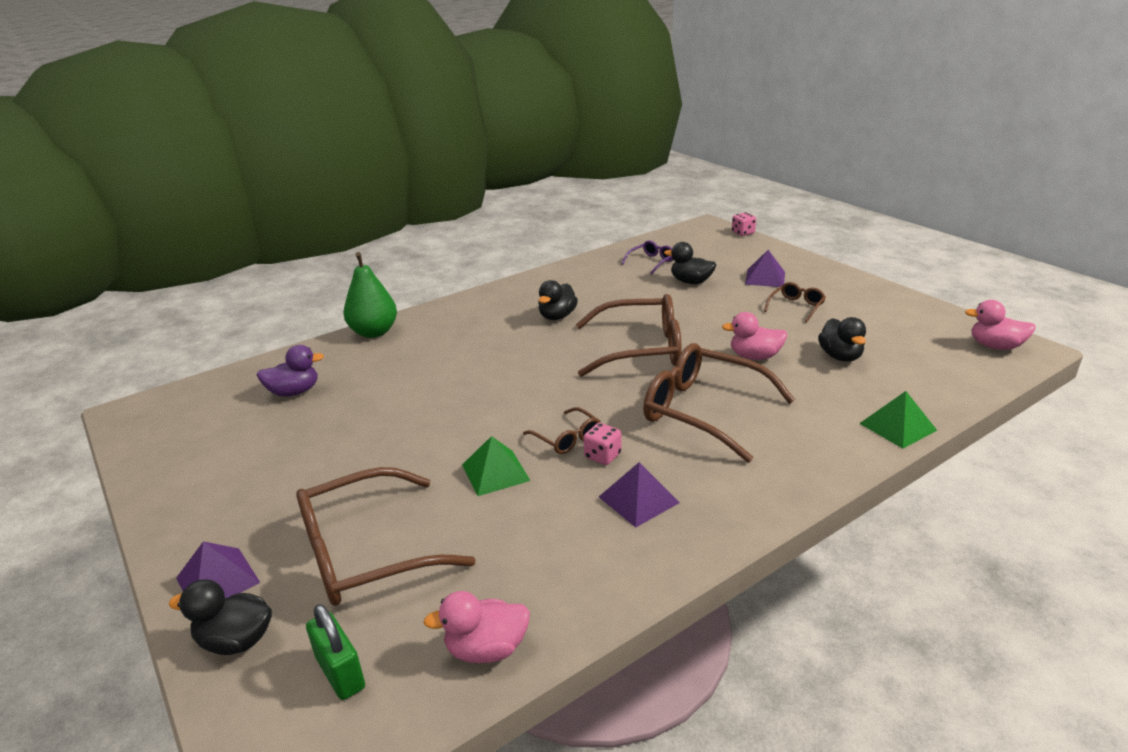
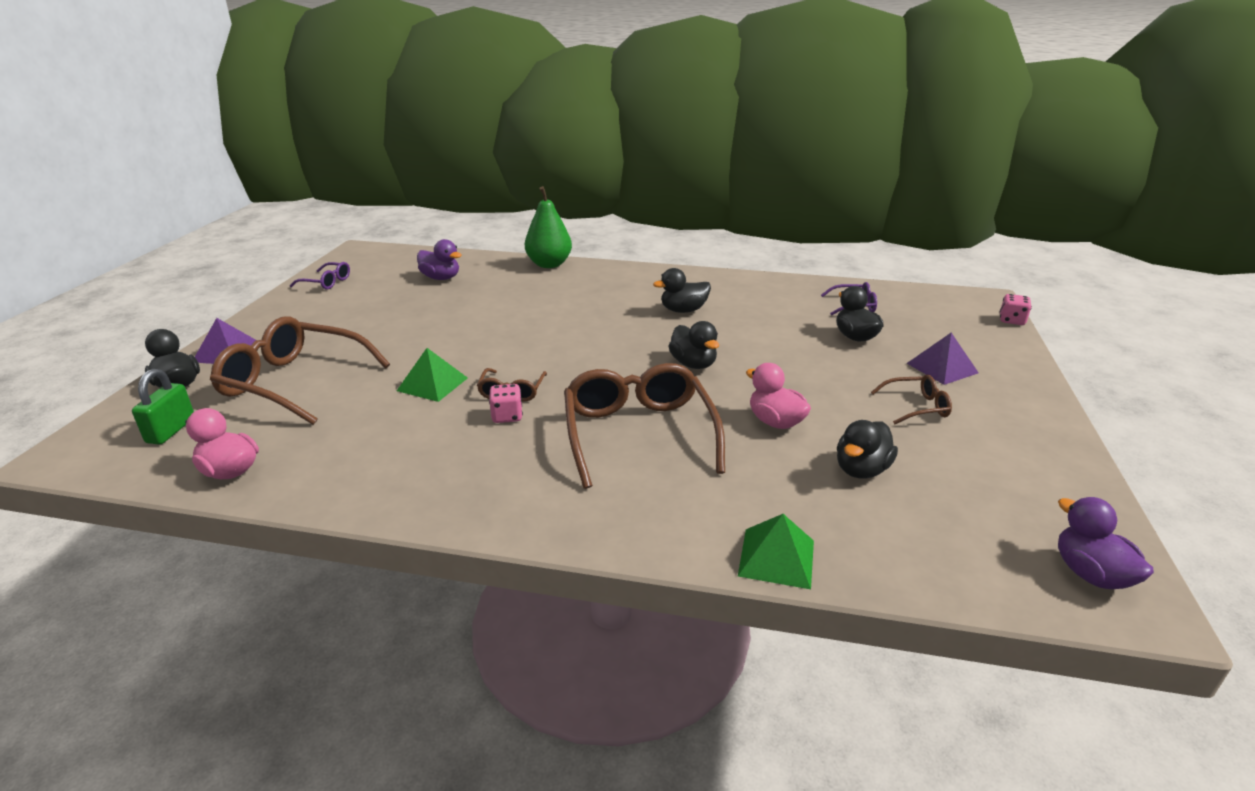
camera: 45 degrees right, 0 degrees up
(168, 459) = (326, 282): none -> purple glasses
(638, 499) = (466, 457): purple pyramid -> none
(640, 349) = (693, 364): brown glasses -> black duck
(995, 346) = (1090, 574): pink duck -> purple duck

